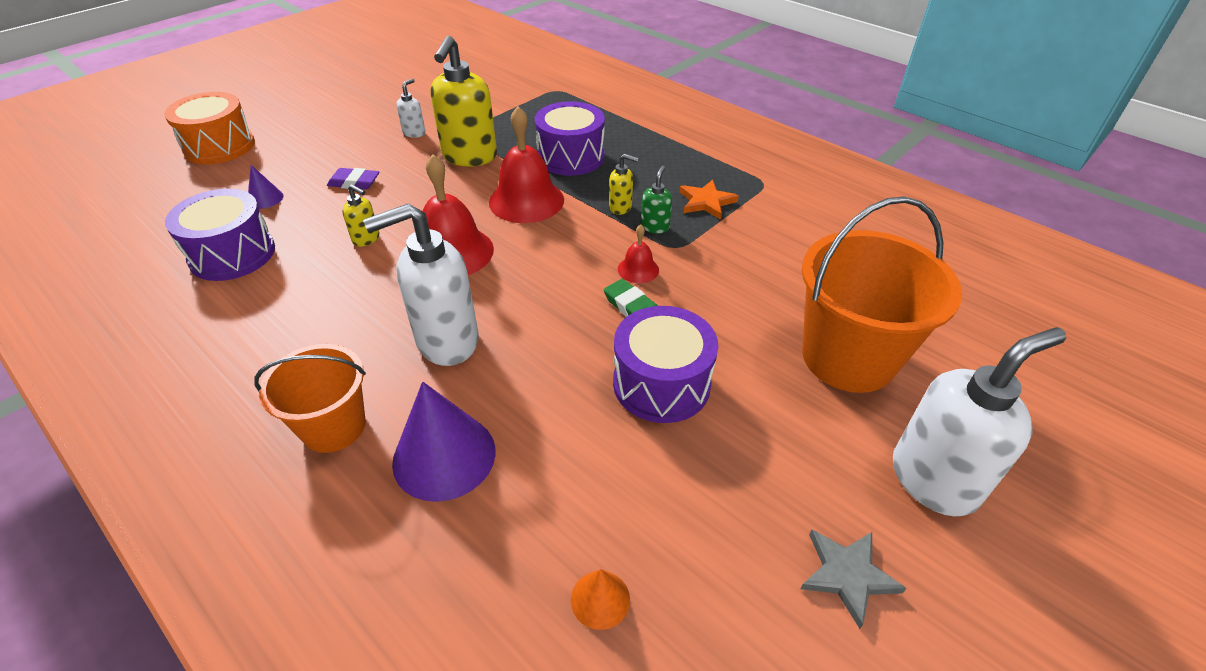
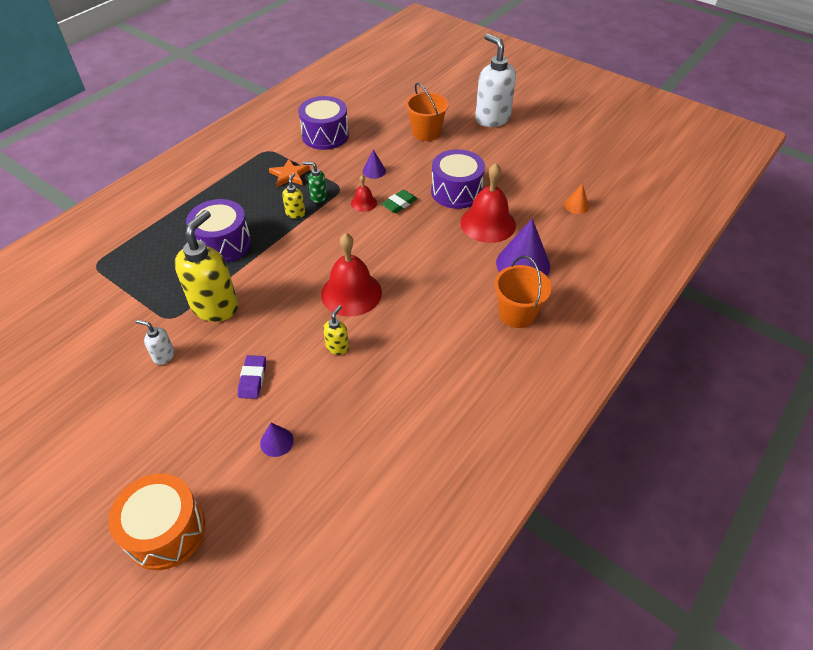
camera: 95 degrees left, 5 degrees up
(232, 254) = (362, 433): purple drum -> purple drum (325, 135)
(446, 341) = (441, 279): white soap dispenser -> none
(469, 157) = (215, 306): yellow soap dispenser -> yellow soap dispenser turned 75 degrees counterclockwise
(526, 200) = (285, 262): red bell -> red bell (488, 223)
(720, 283) = (374, 171): none -> purple cone
(847, 575) = (542, 144): grey star -> none
(848, 357) = (426, 132): orange bucket -> orange bucket, size x0.62

